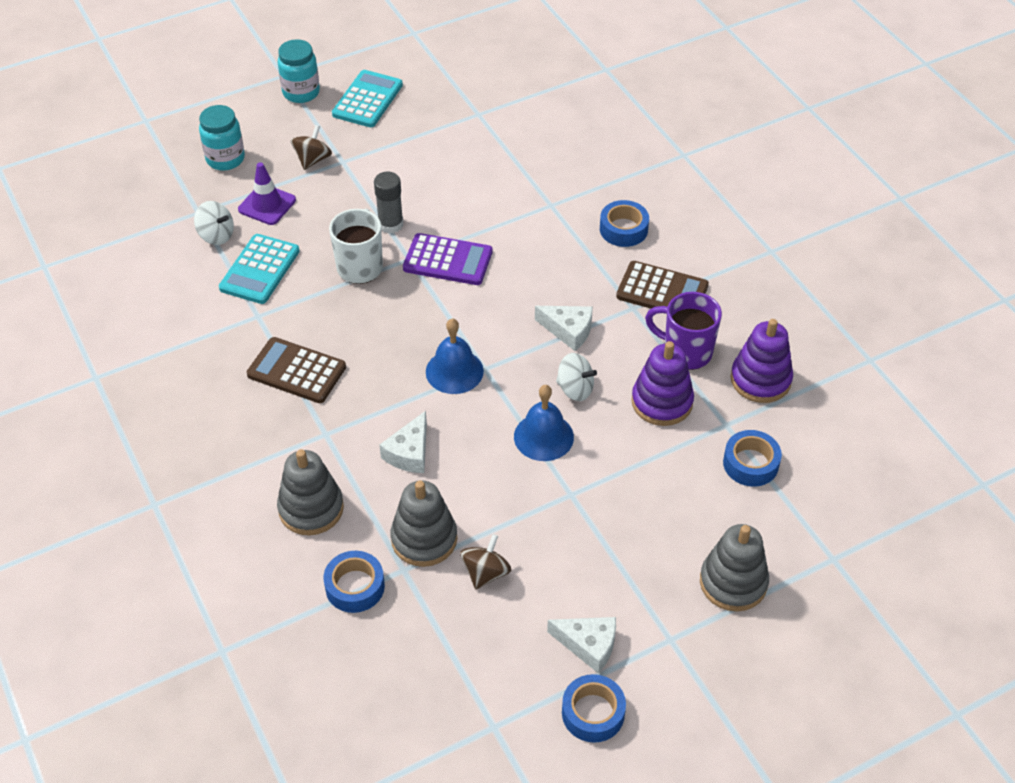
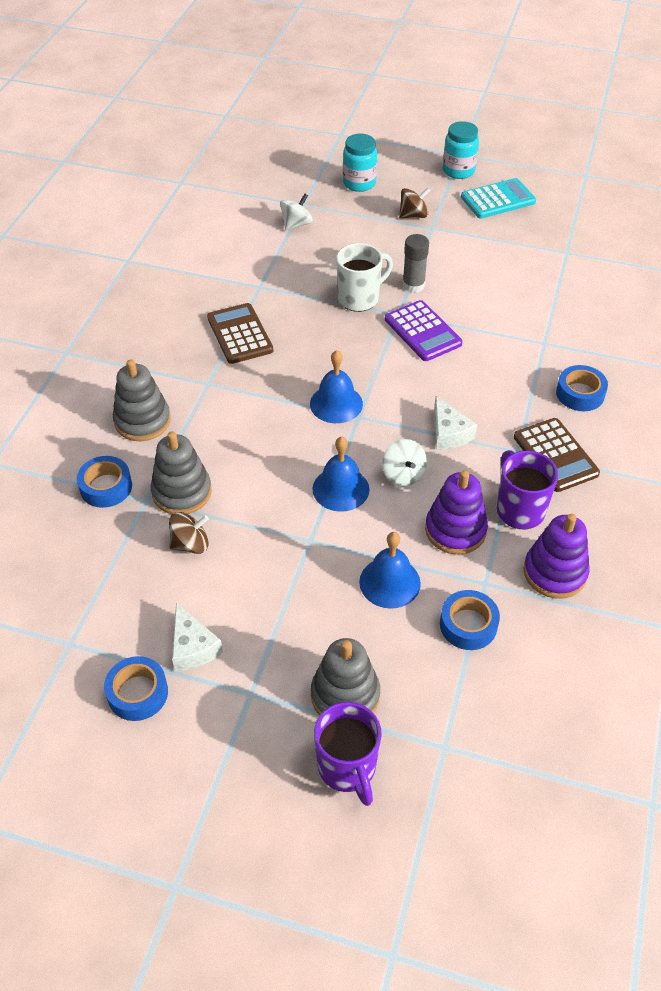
camera: 45 degrees right, 0 degrees up
(216, 235) = (296, 224): white spinning top -> white spinning top turned 120 degrees counterclockwise
(260, 270) = (296, 260): turquoise calculator -> none
(267, 205) = (349, 225): purple traffic cone -> none
(409, 453) = (242, 433): white cheese -> none
(664, 478) = (390, 582): none -> blue bell
(794, 628) = (347, 768): none -> purple mug

